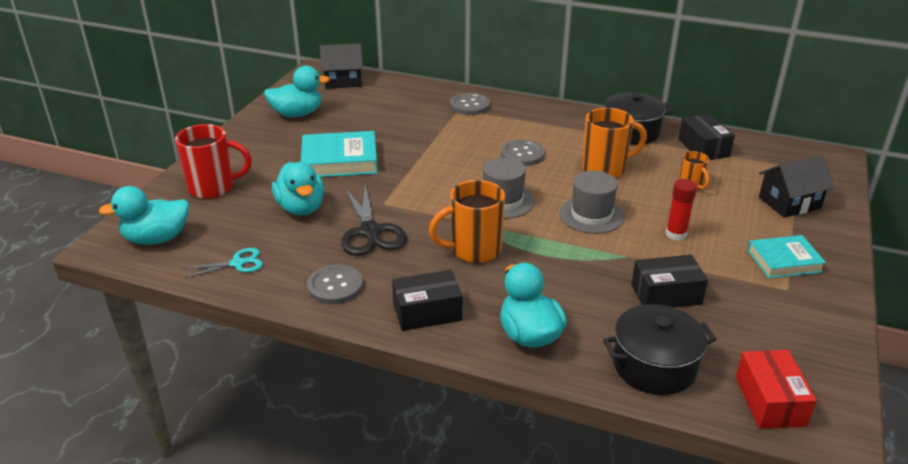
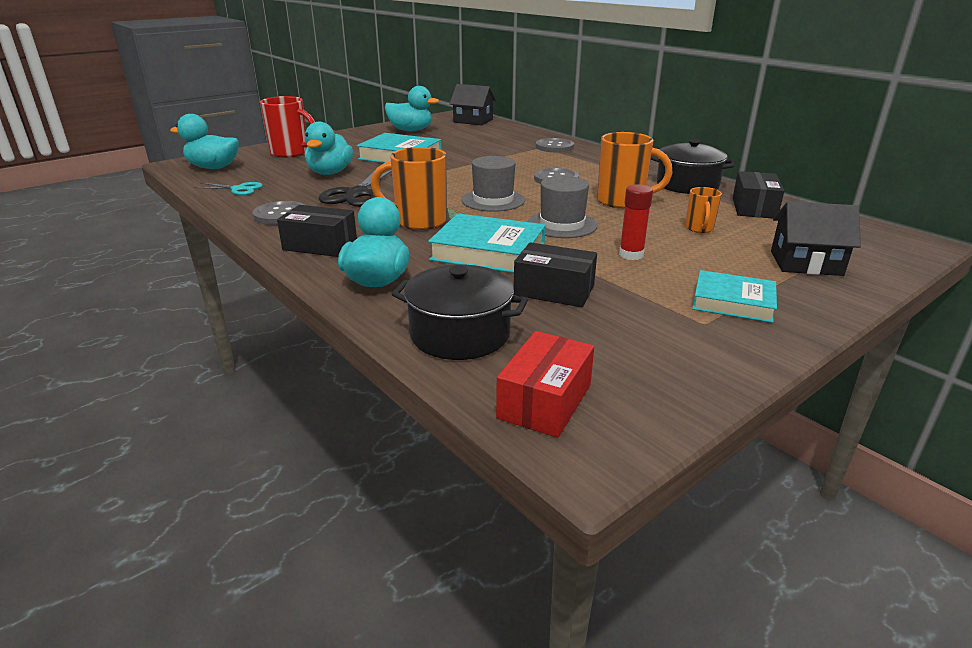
camera: 30 degrees right, 5 degrees down
(572, 268) = (488, 251): none -> turquoise book

